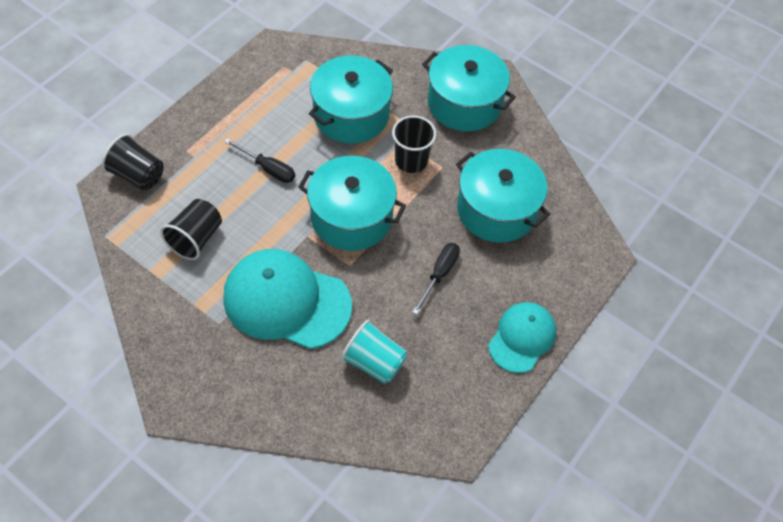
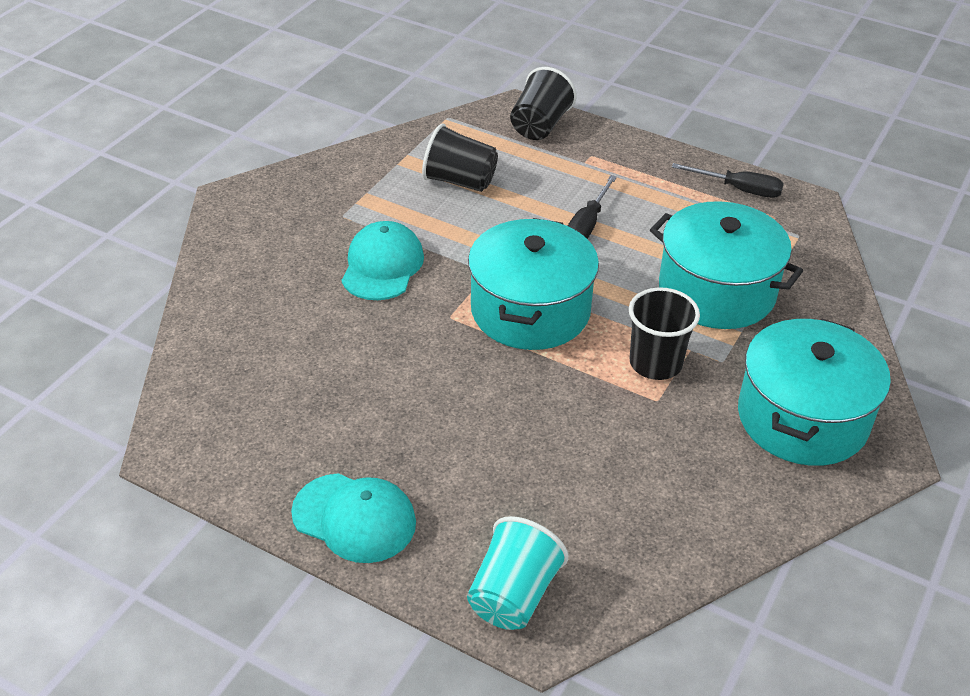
camera: 85 degrees right, 15 degrees down
(286, 301) = (382, 266): turquoise cap -> turquoise cap, size x0.60
(374, 362) = (299, 355): turquoise cup -> turquoise cup (513, 595)
(439, 274) = (453, 411): black screwdriver -> black screwdriver (739, 189)
(496, 210) = (593, 473): turquoise pot -> none

